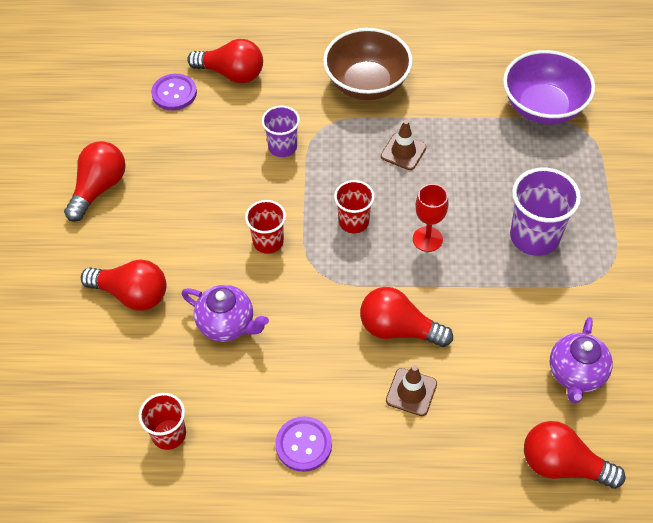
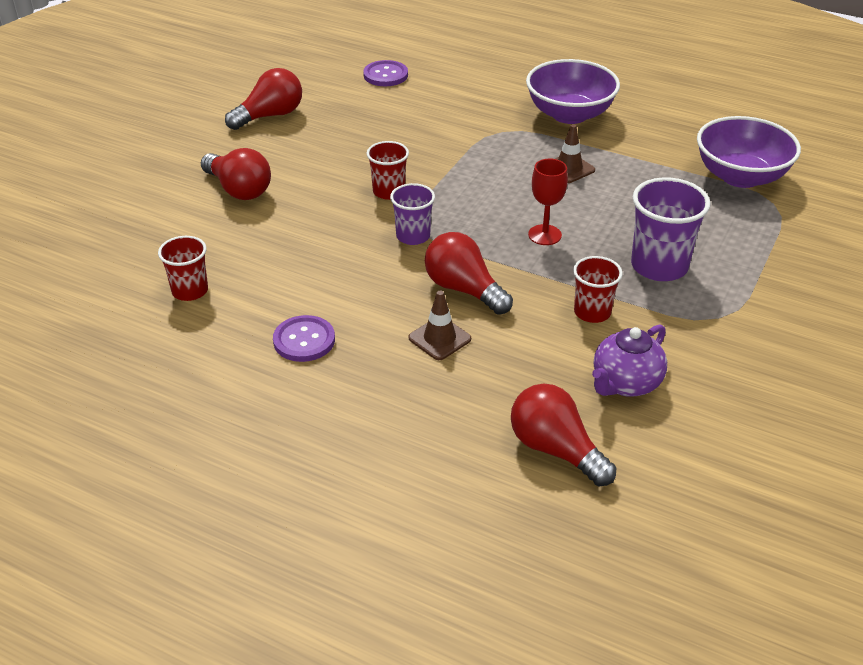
camera: 25 degrees right, 15 degrees down
(227, 324) = (304, 235): purple teapot -> none
(232, 74) = (447, 76): red light bulb -> none
(282, 147) = (454, 134): purple cup -> purple cup (413, 236)
(354, 222) = (481, 202): red cup -> red cup (592, 312)
(367, 84) = (569, 114): brown bowl -> purple bowl

